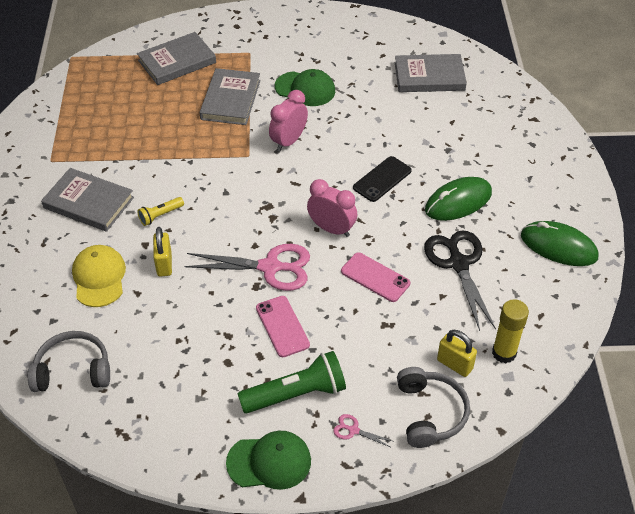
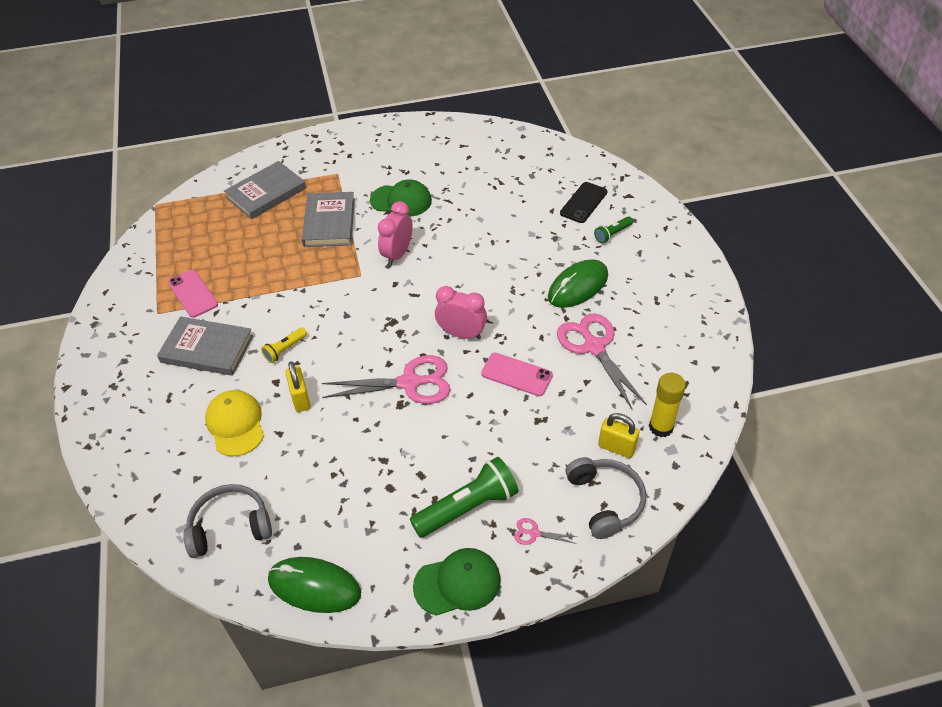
camera: 10 degrees left, 0 degrees up
(282, 326) = (436, 440): pink phone -> pink phone (193, 294)
(382, 179) = (499, 276): black phone -> black phone (583, 203)
(429, 77) = (519, 170): grey book -> none
(458, 263) = (594, 347): black scissors -> pink scissors
(507, 155) = (612, 234): none -> green flashlight
(558, 246) = (684, 314): green mouse -> green mouse (314, 586)

